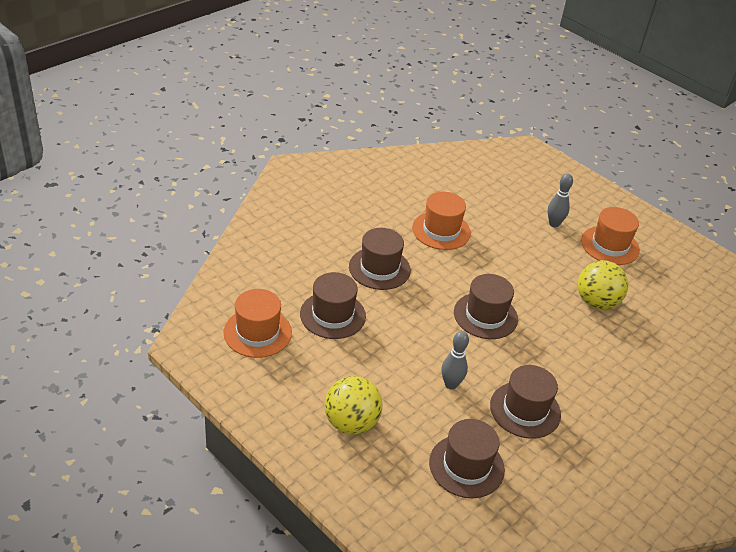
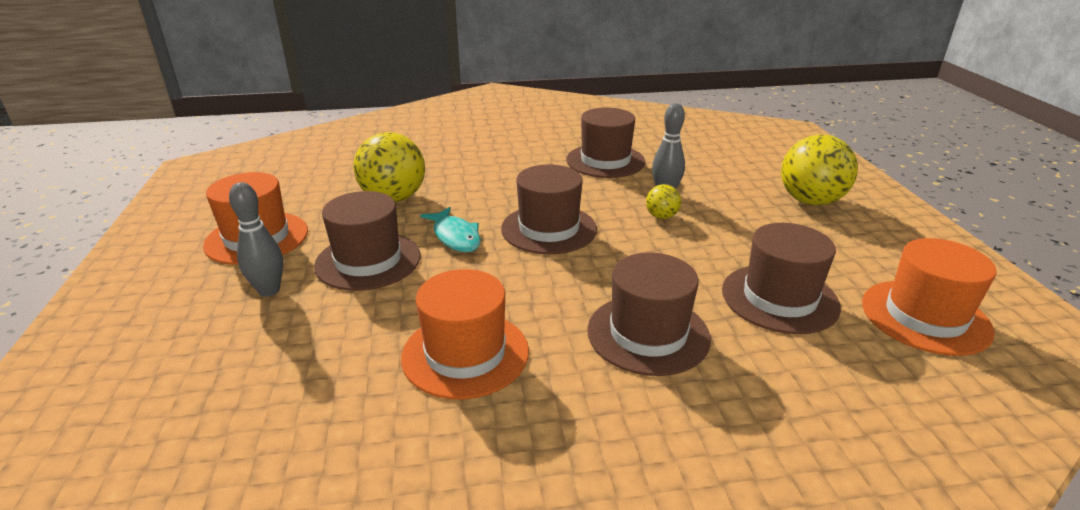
camera: 140 degrees left, 10 degrees down
(434, 357) = (661, 216): none -> yellow ball
(466, 466) = (704, 151): brown hat -> brown hat (368, 261)
(524, 288) = (455, 237): none -> turquoise fish

